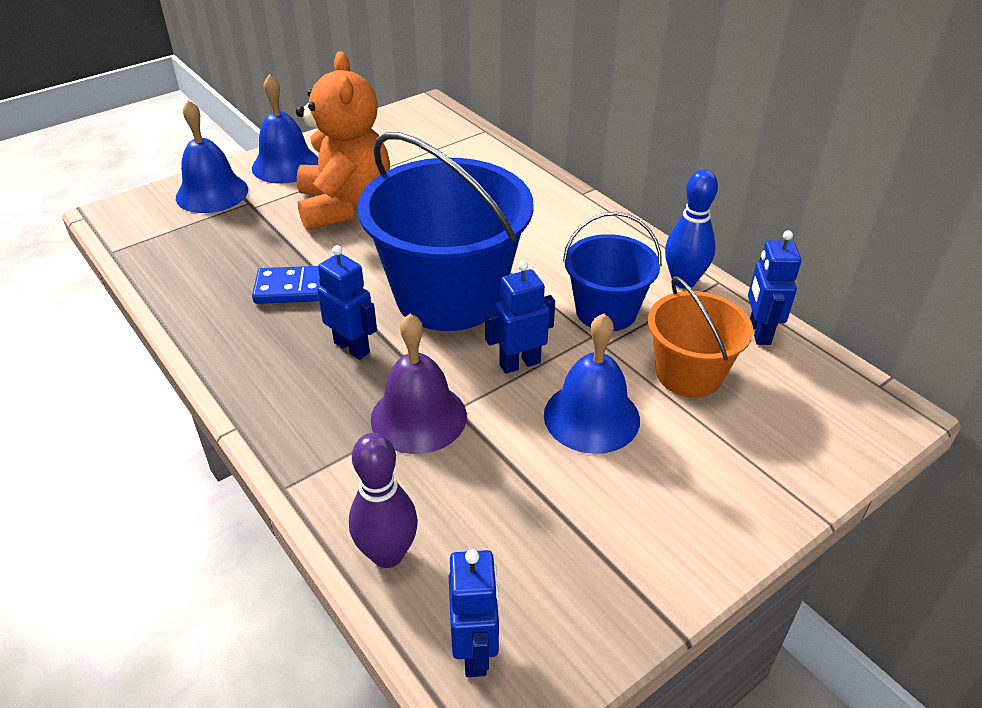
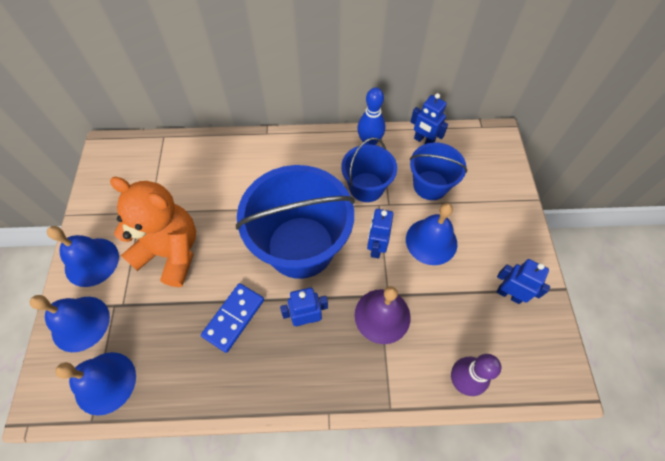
camera: 55 degrees left, 20 degrees up
(159, 239) = (105, 382): none -> blue bell
(475, 651) = (533, 373): blue robot -> blue robot (509, 294)
(689, 374) = (430, 185): orange bucket -> blue bucket

